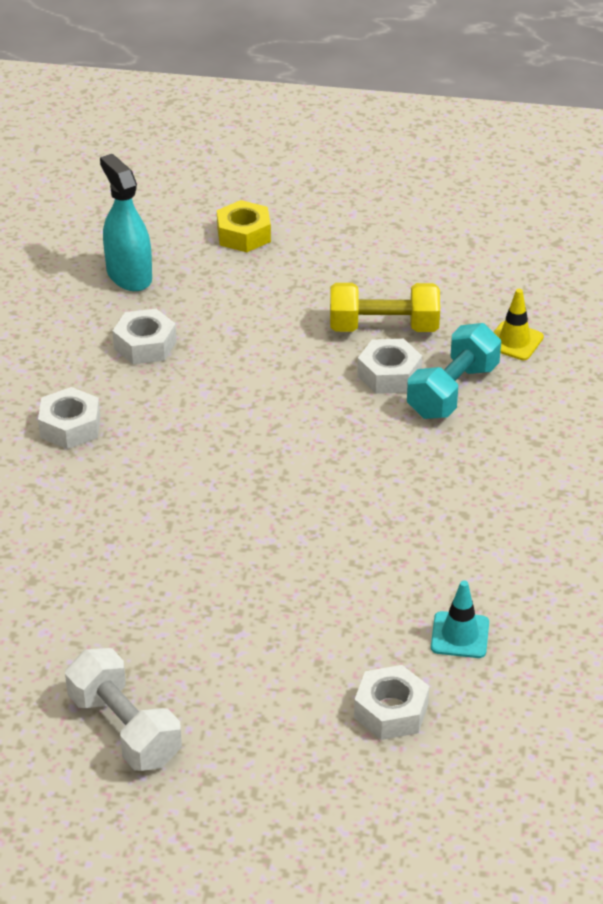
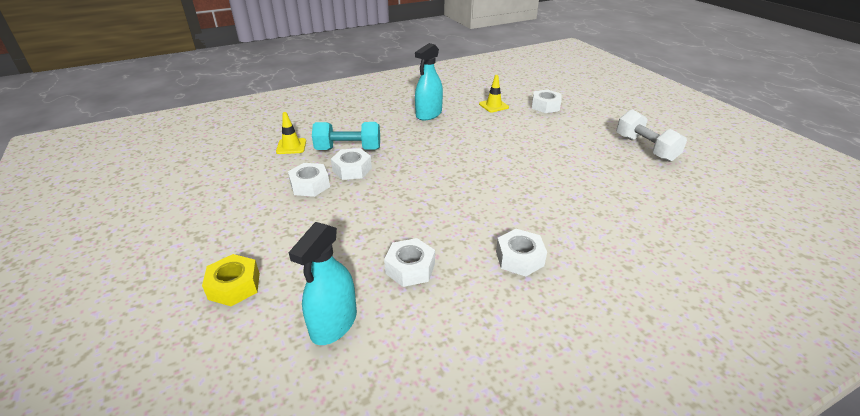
camera: 125 degrees left, 5 degrees down
(124, 729) = (645, 148): white dumbbell -> white dumbbell turned 45 degrees counterclockwise
(383, 327) = (310, 185): yellow dumbbell -> white nut
(460, 635) = (493, 106): turquoise traffic cone -> yellow traffic cone
(500, 529) = (429, 114): none -> turquoise spray bottle

